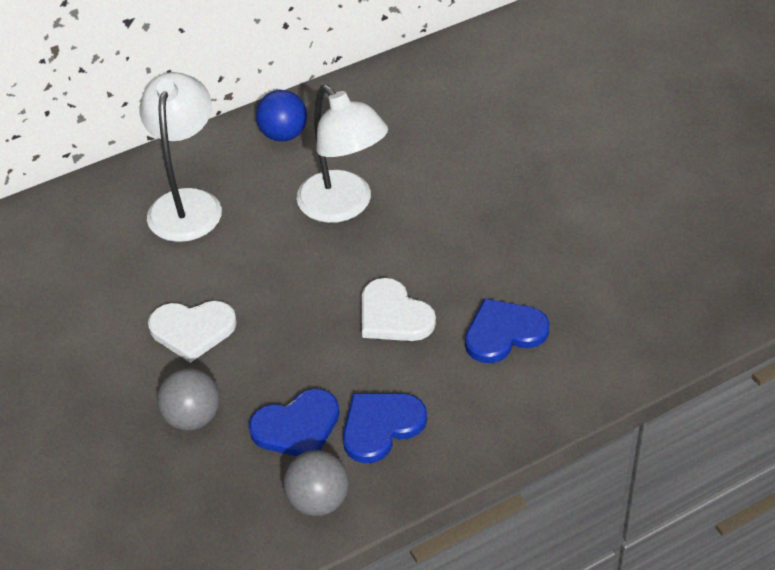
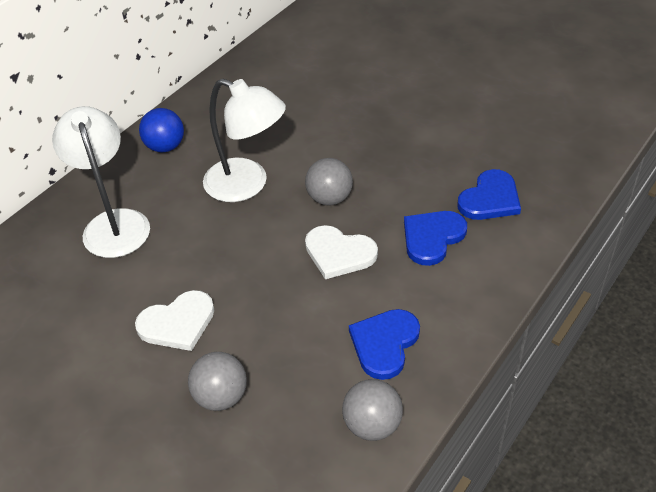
camera: 25 degrees left, 0 degrees up
(297, 427) = (316, 370): blue heart -> blue heart (490, 199)
(421, 251) = (329, 198): none -> grey ball

